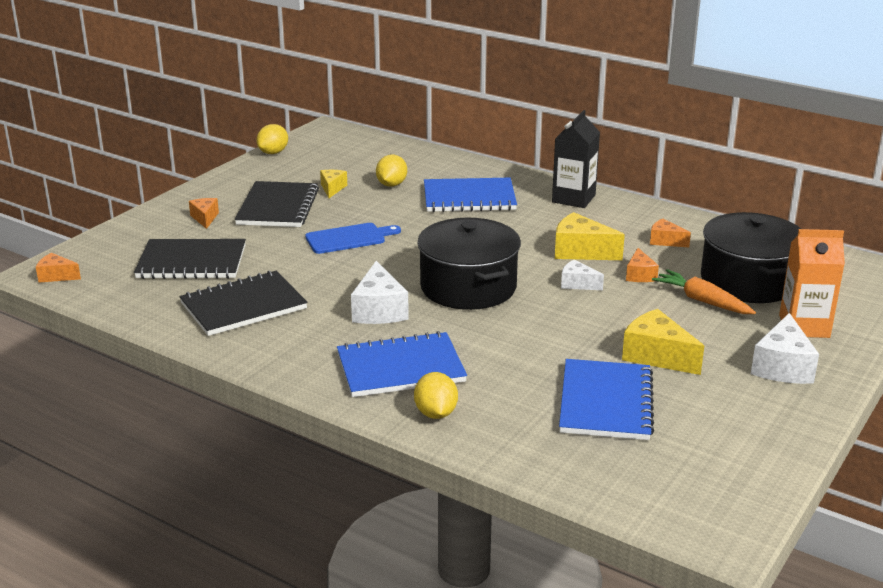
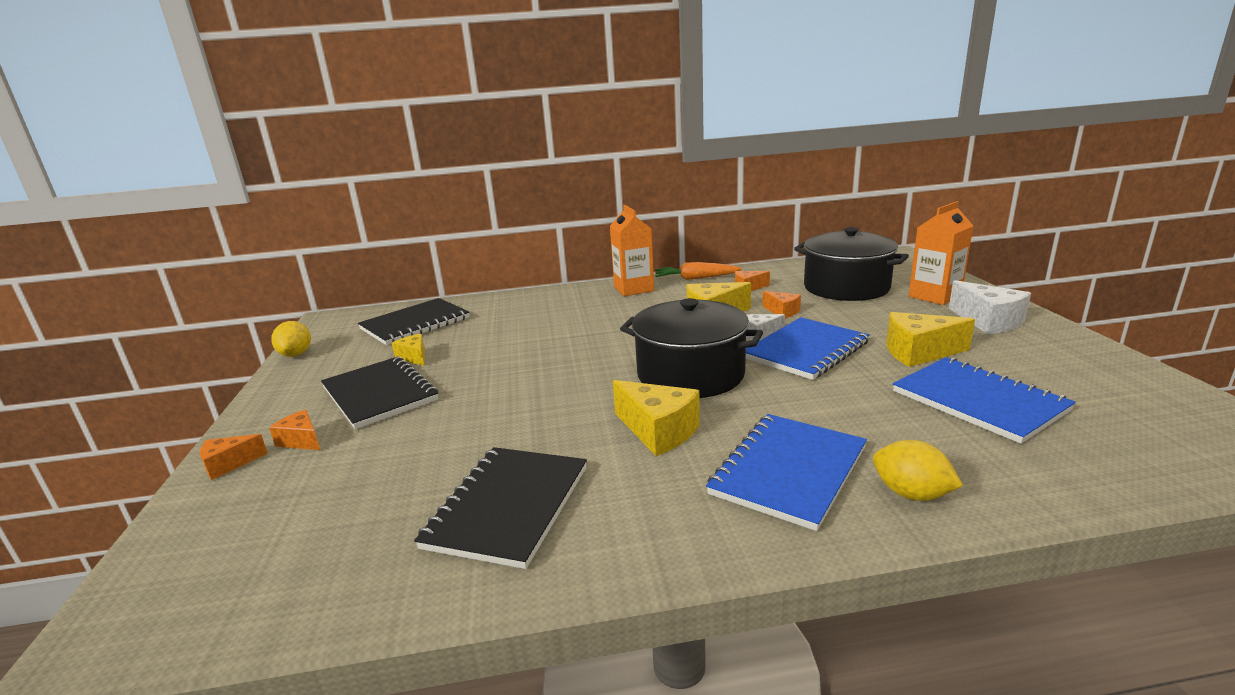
camera: 40 degrees left, 5 degrees down
(56, 276) = (139, 628): orange cheese -> orange cheese (229, 464)
(191, 262) = (356, 494): black notebook -> black notebook (415, 324)
(349, 238) = (507, 387): blue cutting board -> none
(379, 310) = (658, 431): white cheese -> yellow cheese
(391, 185) = (468, 333): yellow lemon -> none
(469, 198) = (555, 317): blue notebook -> blue notebook (806, 350)
(573, 198) = (634, 289): black carton -> orange carton
(702, 301) = (853, 308): orange carrot -> orange carrot (696, 278)

